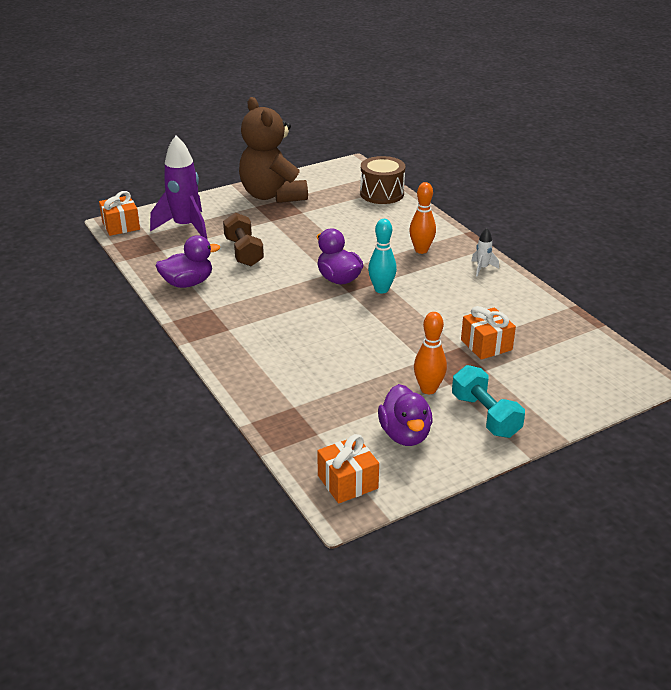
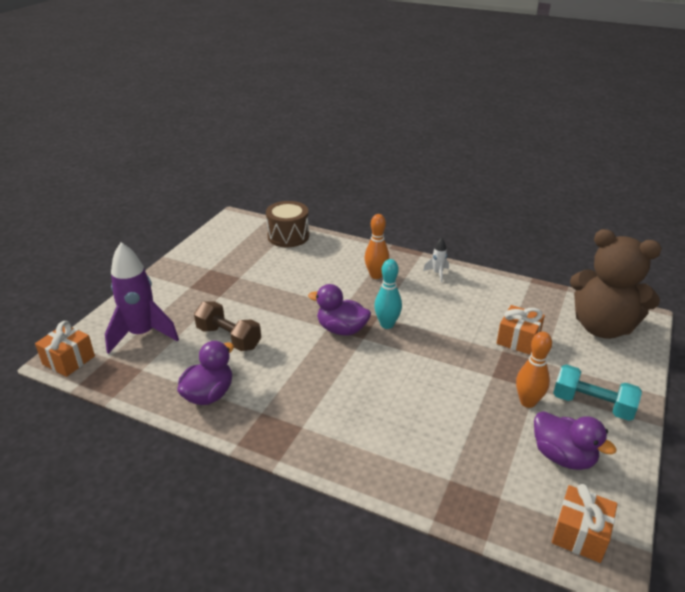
camera: 35 degrees left, 0 degrees up
(272, 195) = (195, 271): brown teddy bear -> brown teddy bear (602, 327)

